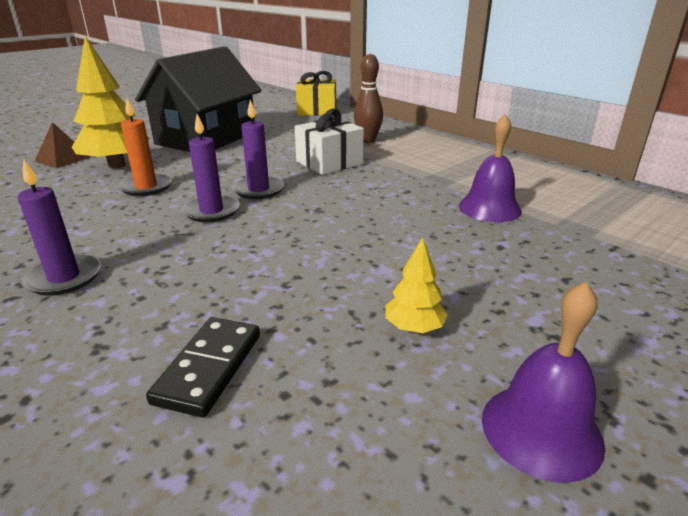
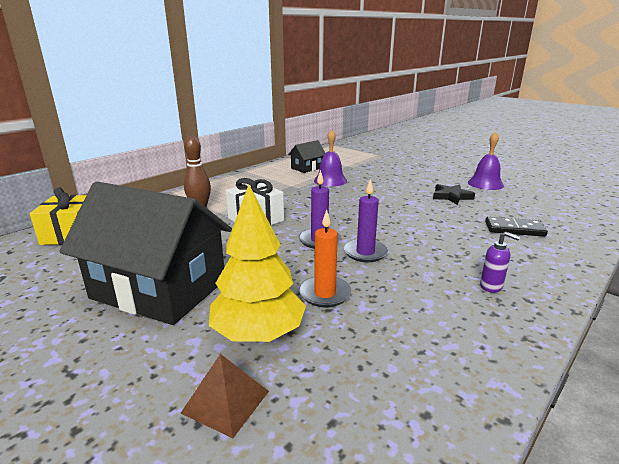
camera: 95 degrees left, 5 degrees down
(64, 278) = (491, 286): purple candle -> purple soap dispenser
(414, 327) = (451, 197): yellow tree -> black star
(556, 194) = (307, 168): none -> black house

